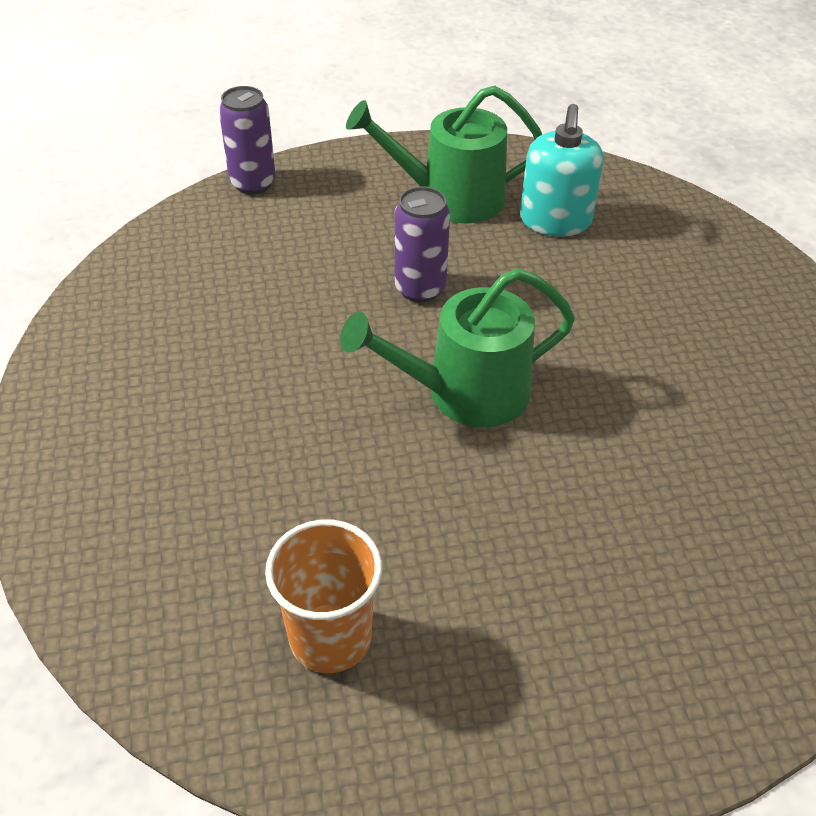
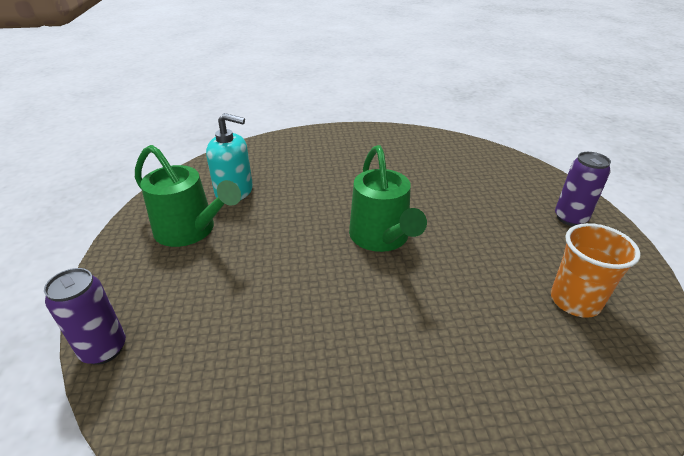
camera: 85 degrees left, 10 degrees down
(420, 289) = (284, 250): purple can -> purple can (570, 218)
(451, 198) = (190, 230): green watering can -> green watering can turned 60 degrees counterclockwise

